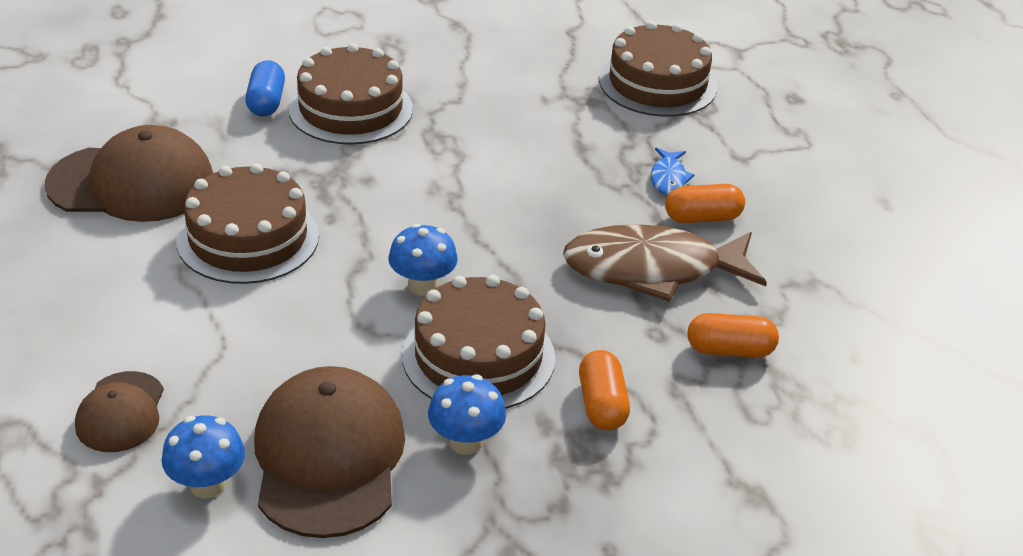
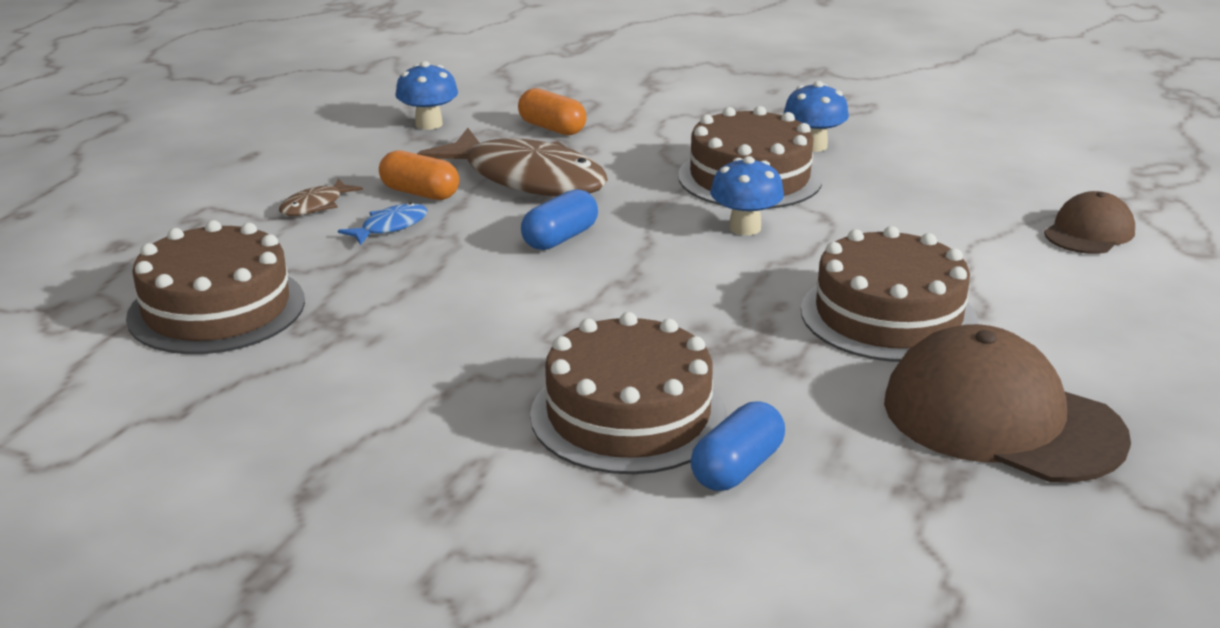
camera: 140 degrees left, 10 degrees down
(207, 485) = (1031, 179): blue mushroom -> blue mushroom (429, 124)
(328, 457) = (925, 166): brown cap -> none
(543, 216) = (560, 238): none -> blue capsule
(602, 405) = (689, 133): orange capsule -> none
(747, 175) = (315, 206): none -> brown fish

